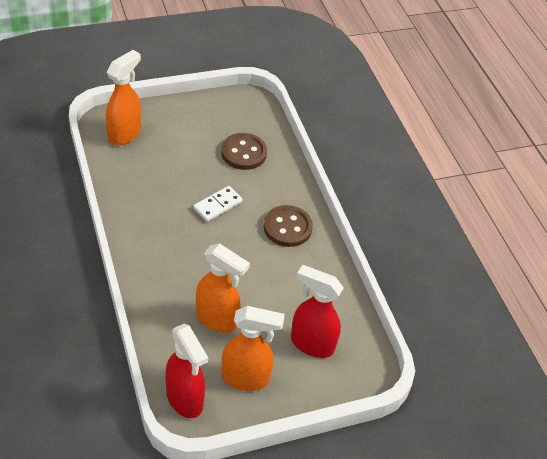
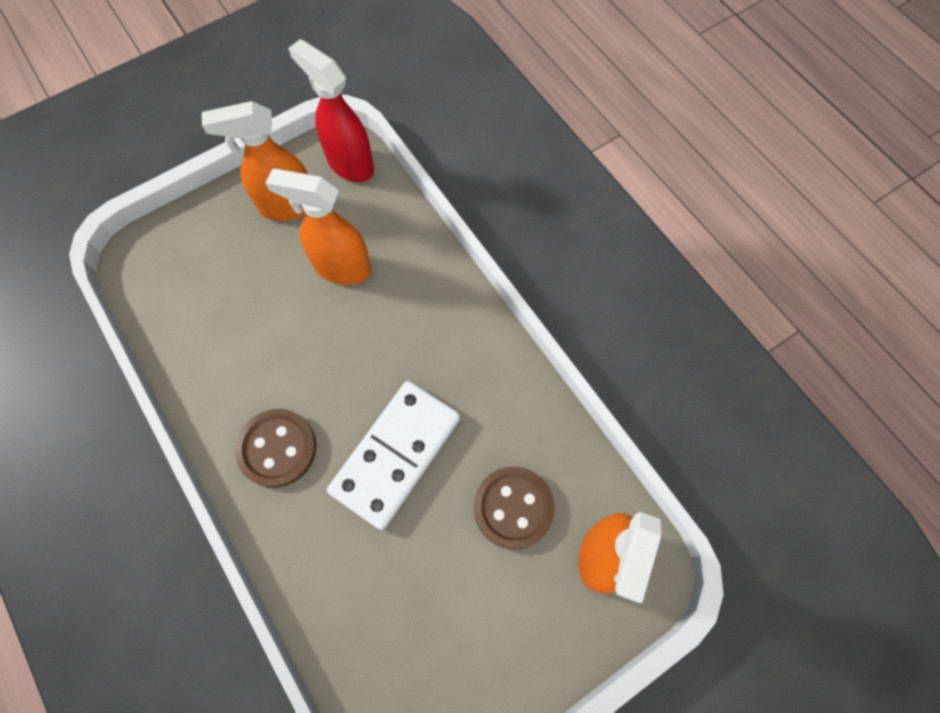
camera: 170 degrees right, 20 degrees up
(218, 205) = (395, 454): white domino -> white domino, size x1.83
(244, 153) = (385, 590): brown button -> brown button (513, 508)
(311, 344) = (214, 272): red spray bottle -> none

